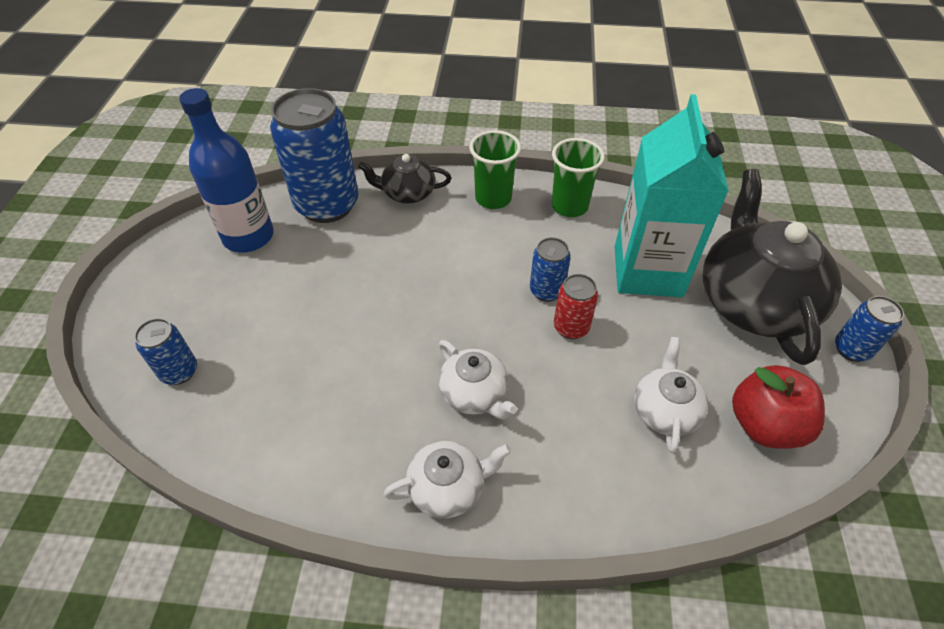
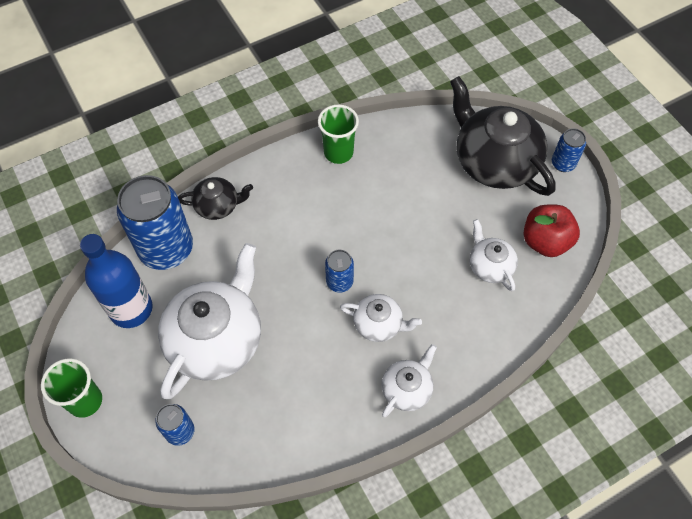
camera: 35 degrees left, 10 degrees up
(295, 307) = (216, 339): none -> white teapot
(407, 193) = (218, 205): black teapot -> black teapot turned 150 degrees counterclockwise
(493, 198) = (282, 175): green cup -> green cup (85, 401)
(546, 291) = (370, 227): blue can -> blue can (339, 282)
(571, 327) = (402, 244): red can -> none
(647, 271) = (421, 176): turquoise carton -> none

